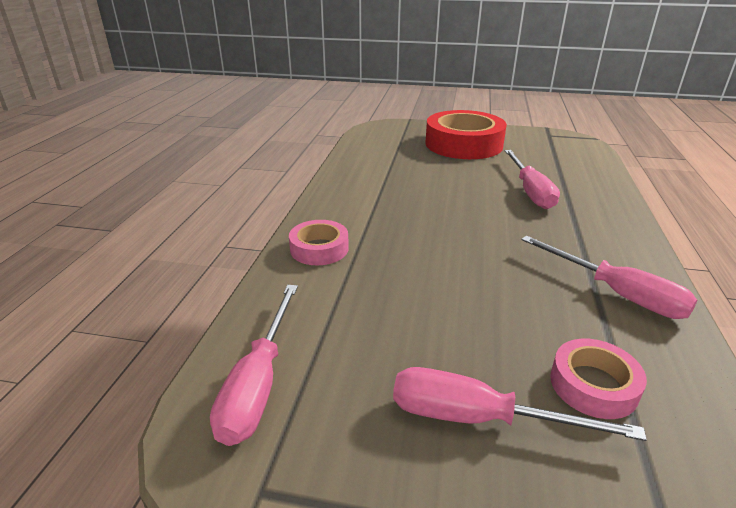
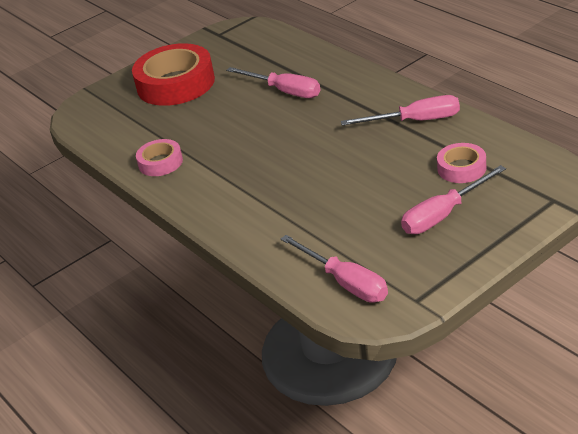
camera: 45 degrees left, 5 degrees up
(319, 249) = (239, 218): pink tape -> pink tape (160, 162)

